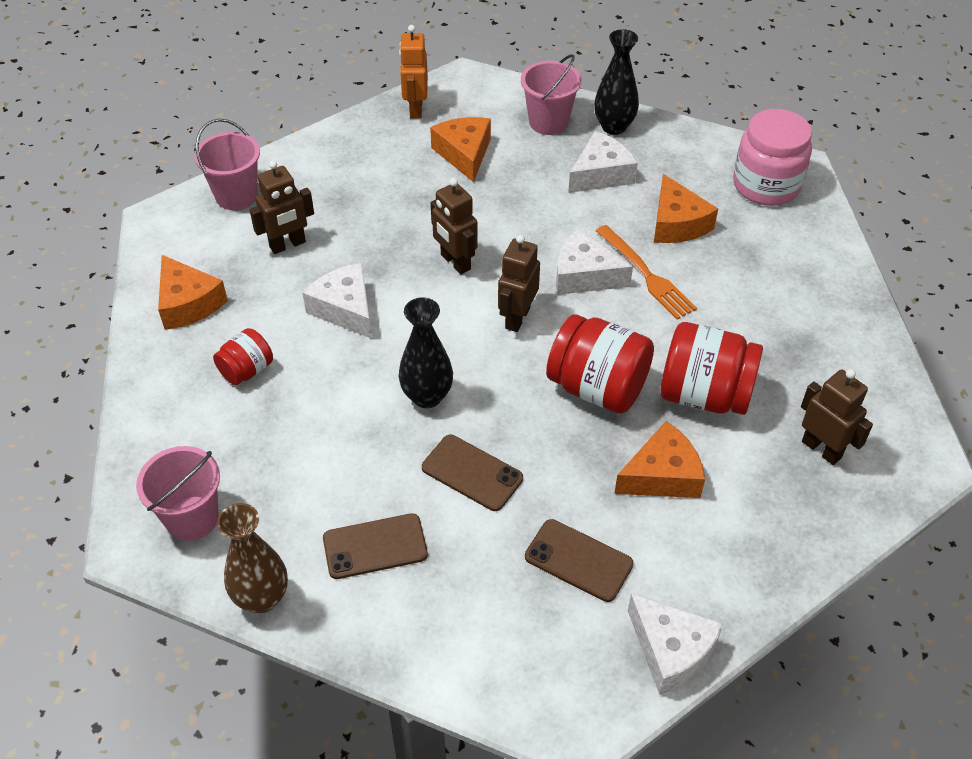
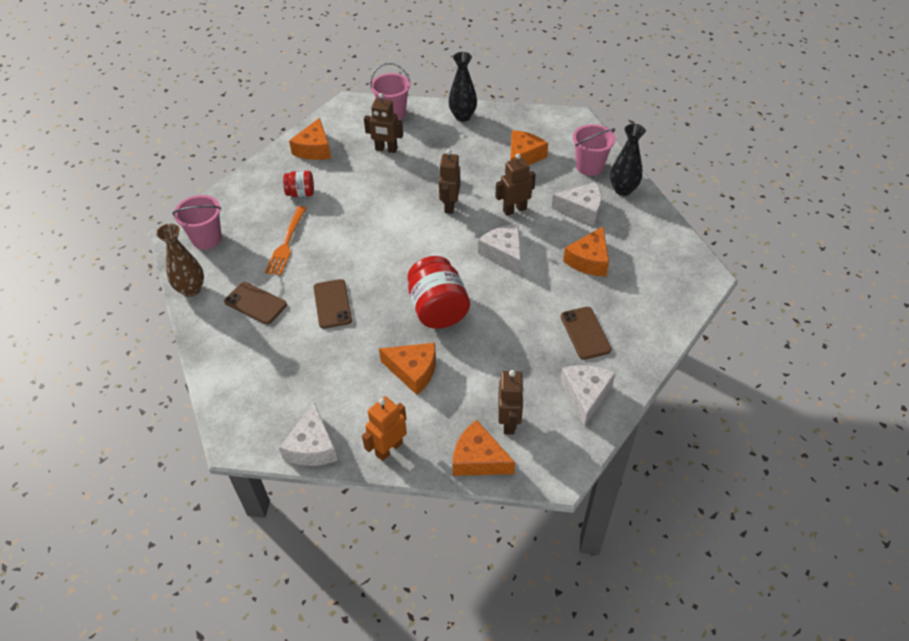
camera: 45 degrees right, 0 degrees up
(345, 309) = (373, 194): white cheese -> white cheese (585, 395)
(415, 108) = (528, 120): orange robot -> orange robot (389, 449)
(427, 396) = (357, 257): black vase -> black vase (462, 116)
(517, 318) = (444, 251): brown robot -> brown robot (514, 210)
(578, 560) = (326, 376): brown phone -> brown phone (585, 333)
(647, 275) = (536, 275): orange fork -> orange fork (286, 244)
(704, 394) = (485, 351): red jar -> none
(766, 185) = (670, 274): pink jar -> none
(844, 511) = (478, 459): none -> orange cheese

